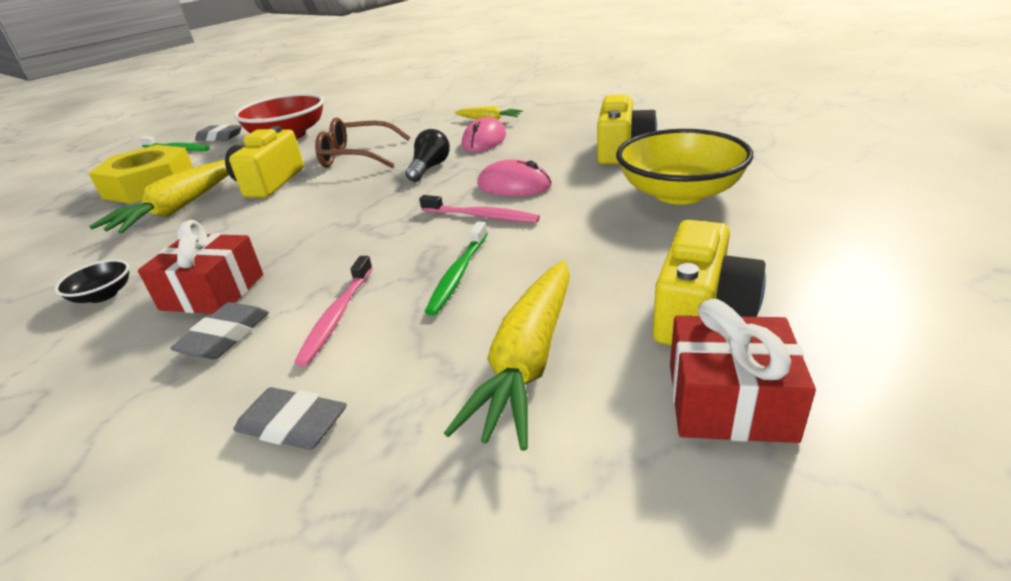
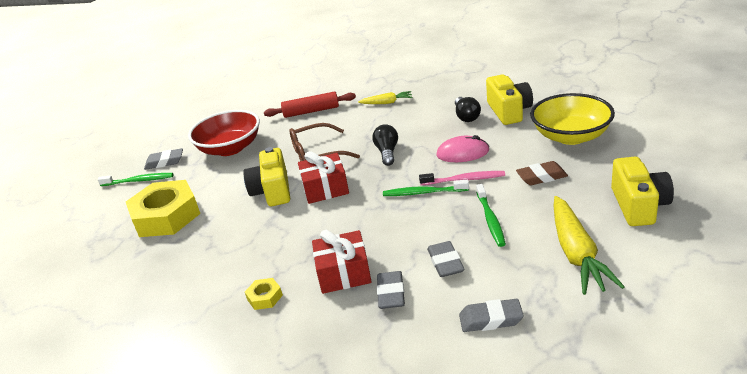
camera: 20 degrees left, 0 degrees up
(103, 295) = (265, 297): black bowl -> yellow nut
(179, 208) = (225, 227): yellow carrot -> none
(337, 316) = (445, 263): pink toothbrush -> grey eraser
(404, 116) = (311, 111): none -> red rolling pin
(416, 220) = (423, 192): none -> green toothbrush
(484, 140) = (402, 121): pink mouse -> none
(563, 147) = (466, 116): none -> black light bulb
(586, 235) = (541, 177): none -> brown eraser
(729, 401) = (682, 243): red gift -> red gift (325, 188)

